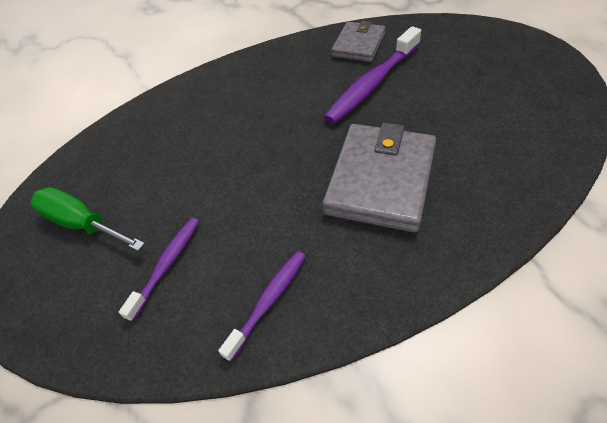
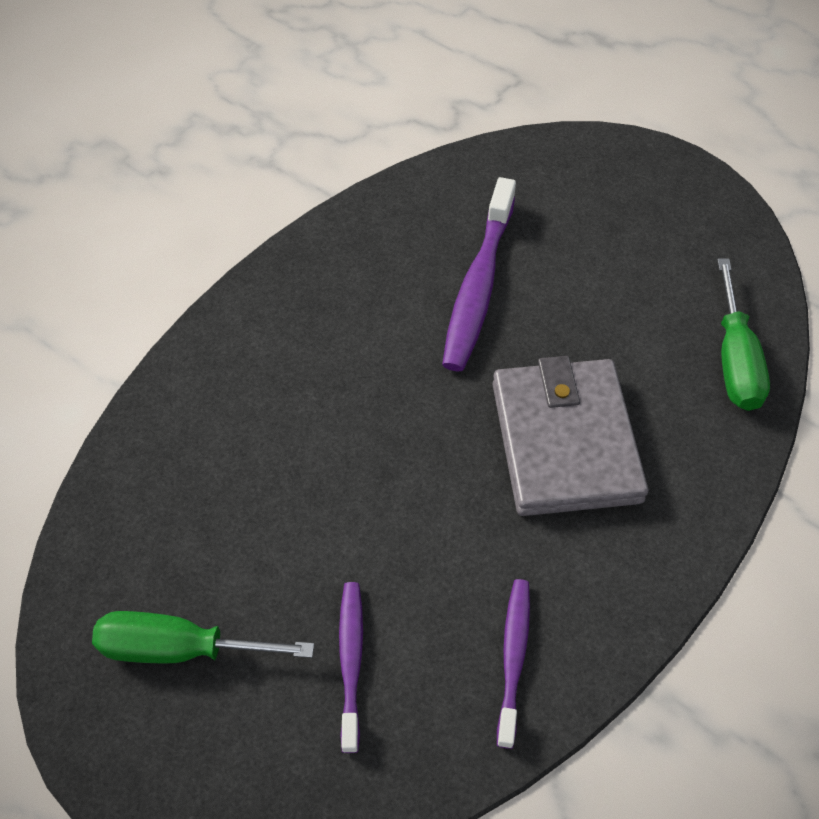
camera: 30 degrees left, 5 degrees up
(358, 45) = (423, 217): grey wallet -> none
(533, 163) = (734, 360): none -> green screwdriver

